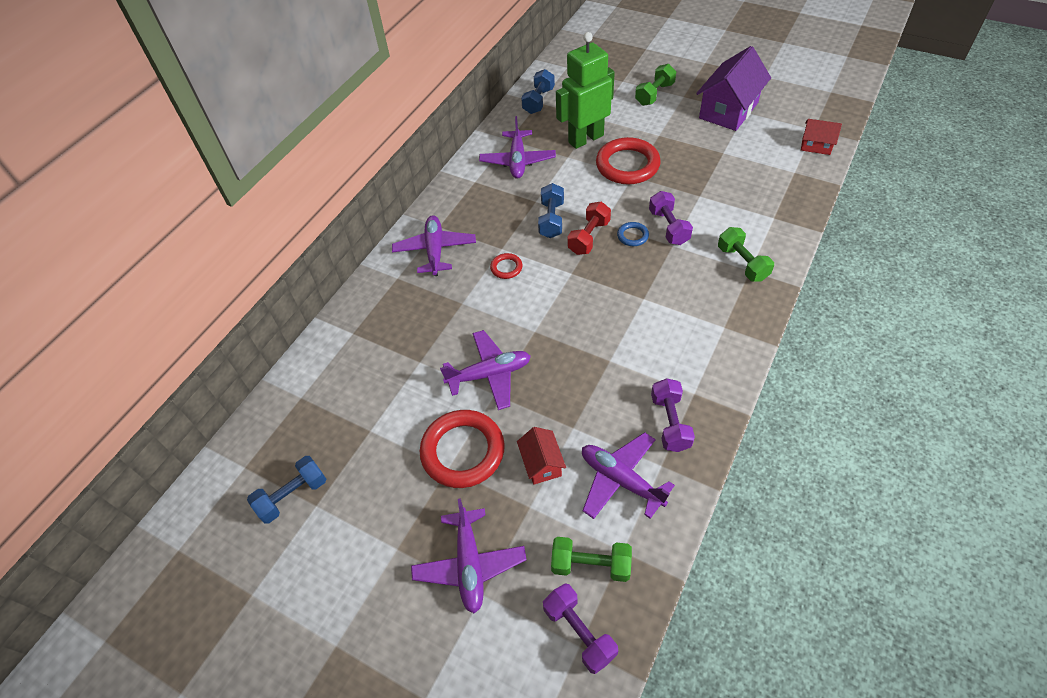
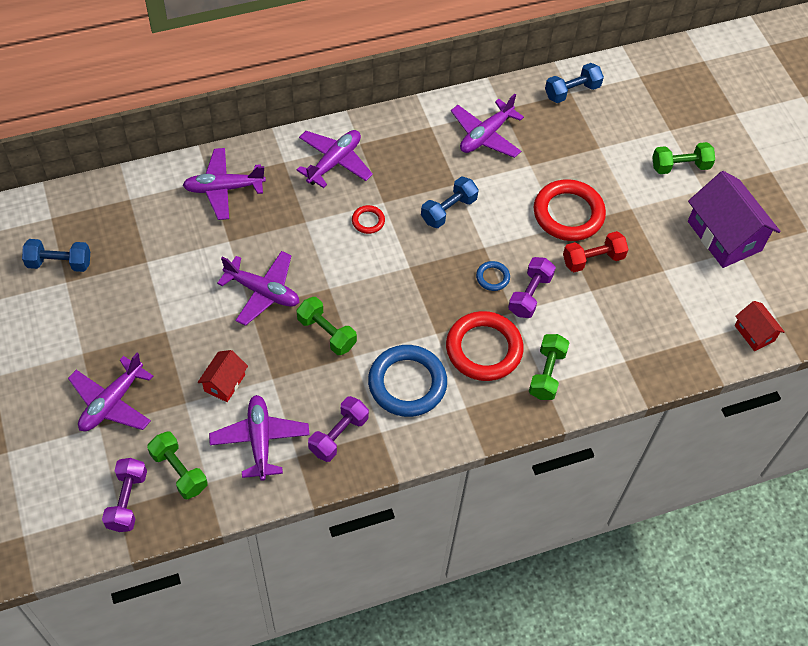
camera: 35 degrees right, 5 degrees up
(372, 330) = (224, 188): none -> purple plane
(463, 451) = (186, 329): red ring -> red ring (484, 349)
(571, 362) = (326, 333): none -> green dumbbell
(585, 139) = (565, 160): green robot -> none
(589, 237) = (458, 249): red dumbbell -> red dumbbell (593, 259)
(668, 346) = (407, 383): none -> blue ring
(728, 110) = (724, 236): purple house -> purple house turned 75 degrees clockwise

